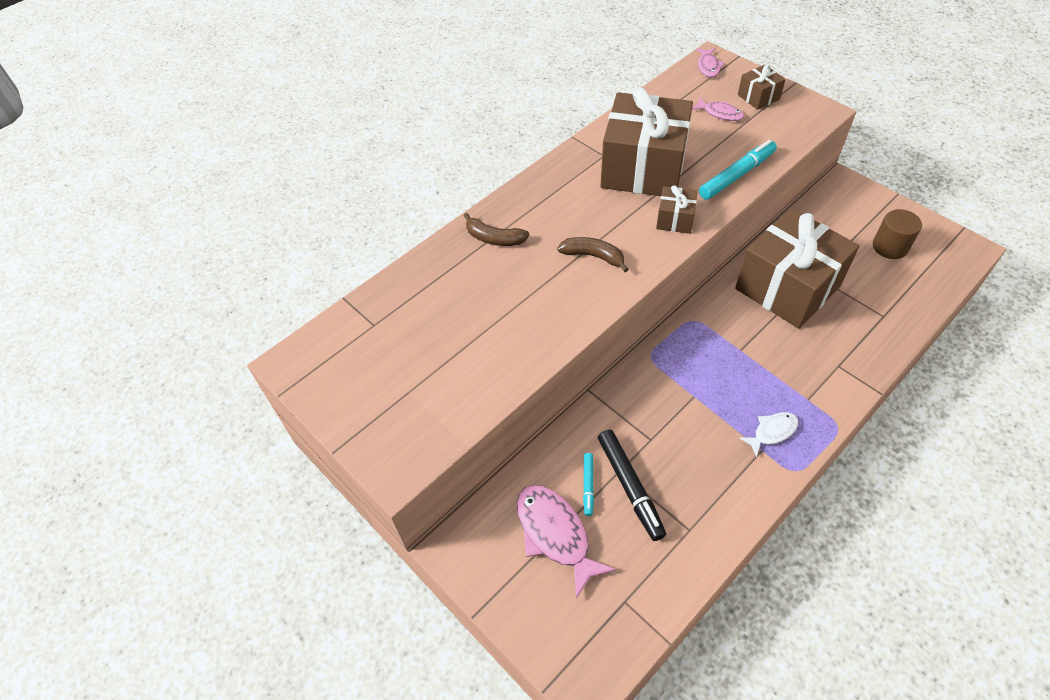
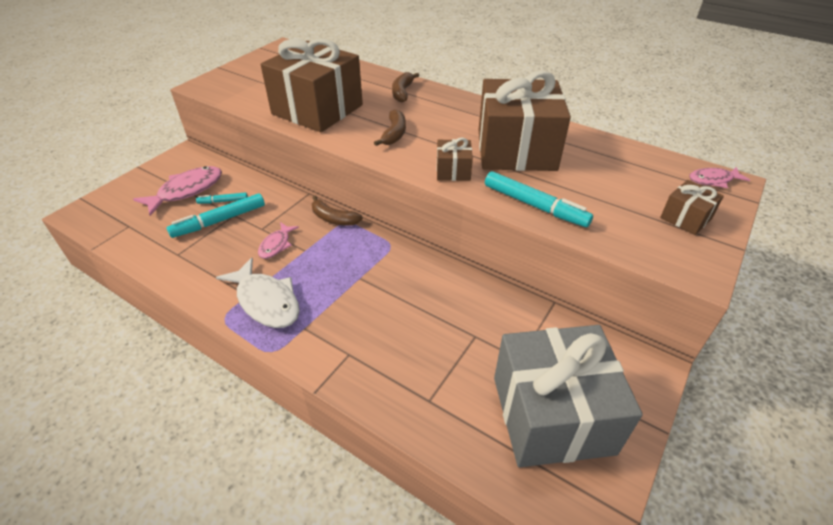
camera: 75 degrees right, 10 degrees down
(630, 487) = (219, 221): black marker -> turquoise marker
(642, 366) = (333, 219): none -> brown banana
(720, 113) = (632, 191): pink fish -> pink fish (276, 245)
(772, 432) = (266, 301): white fish -> white fish, size x1.77
(787, 287) = (450, 311): brown gift -> brown gift (317, 109)
(890, 247) = (552, 414): brown cylinder -> grey gift

